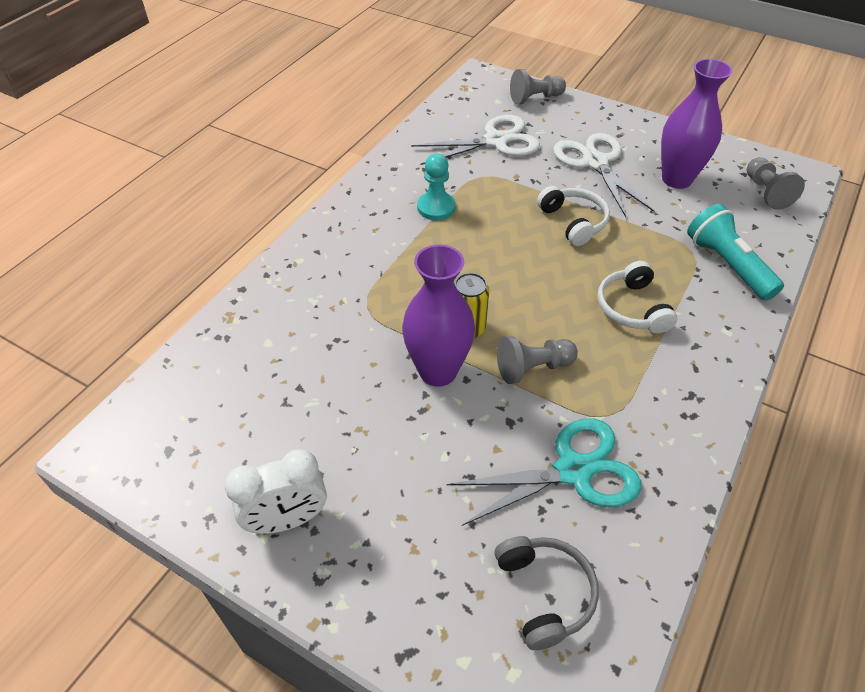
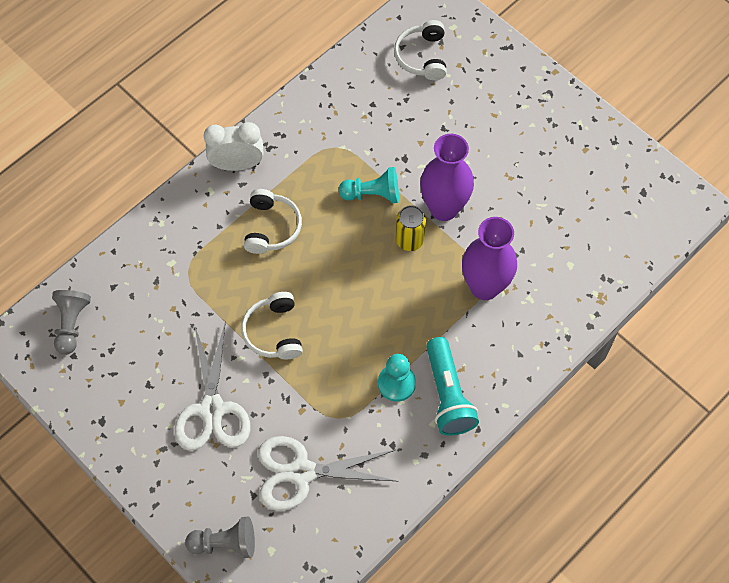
camera: 165 degrees left, 15 degrees up
(287, 520) = (565, 128): white clock -> white clock (237, 164)
(533, 368) = (372, 194): grey pawn -> turquoise pawn
(544, 593) = (422, 56): grey headphones -> white headphones
(573, 471) = (376, 117): turquoise scissors -> none
(676, 179) = (145, 364): purple vase -> purple vase (484, 286)
(727, 265) = (167, 250): turquoise flashlight -> turquoise flashlight (447, 395)

